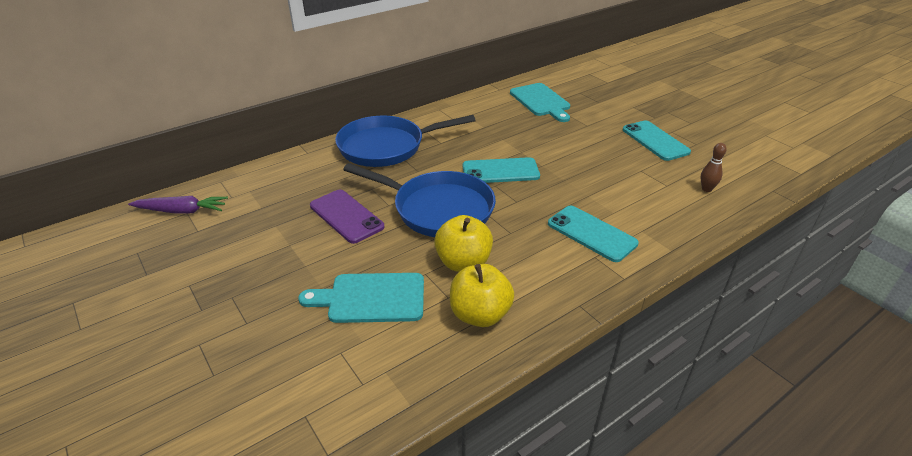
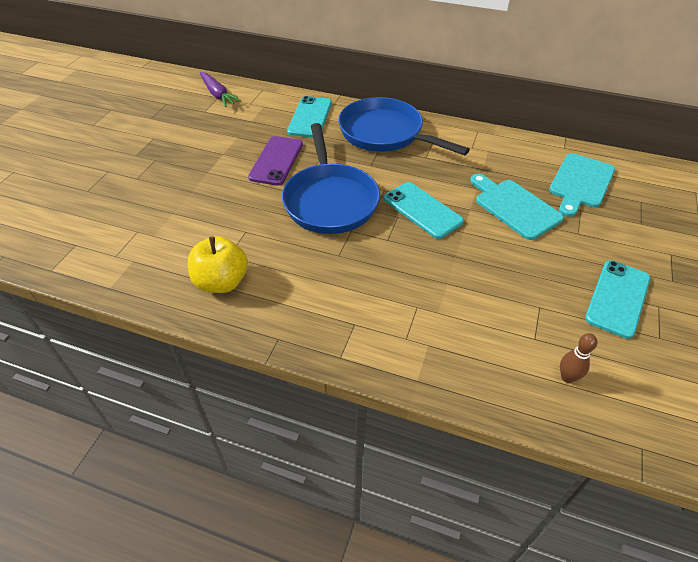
camera: 55 degrees right, 10 degrees up
(371, 298) = (198, 218): turquoise cutting board -> turquoise cutting board (514, 207)
(463, 262) = (275, 245): yellow apple -> none
(591, 233) = (387, 308): turquoise phone -> turquoise phone (310, 117)

